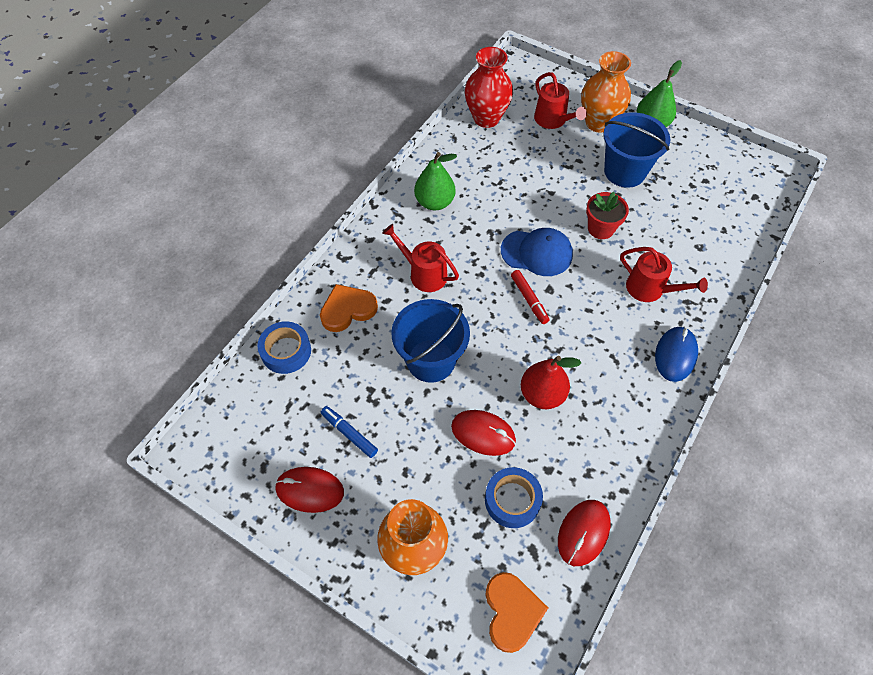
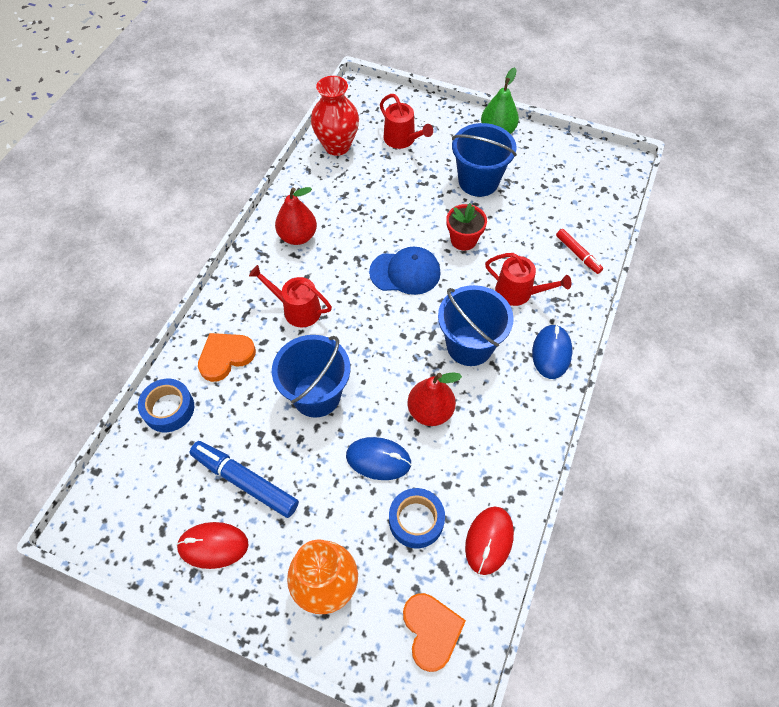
camera: 10 degrees left, 0 degrees up
(349, 434) = (245, 482): blue marker -> blue marker, size x1.71
(434, 202) = (298, 236): green pear -> red pear
(483, 433) = (378, 459): red mouse -> blue mouse
(529, 299) = (404, 319): red marker -> red marker (578, 254)
(591, 335) = (469, 345): none -> blue bucket
(598, 123) = (446, 137): orange vase -> none

